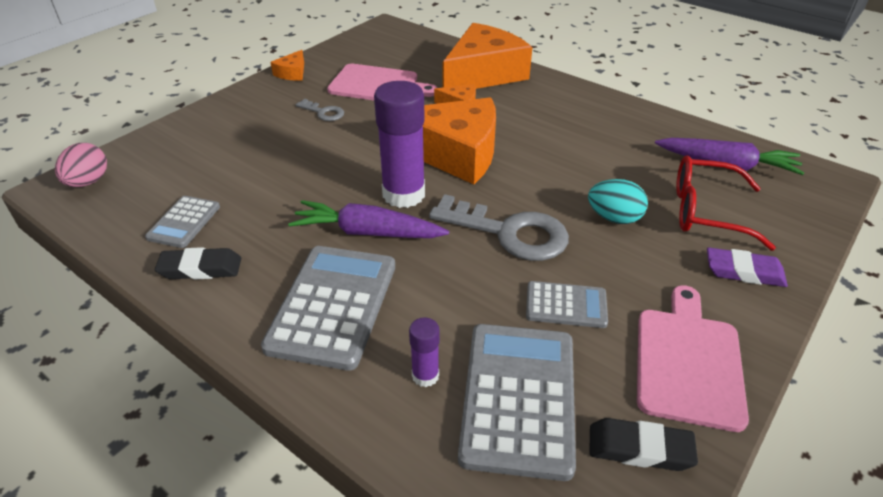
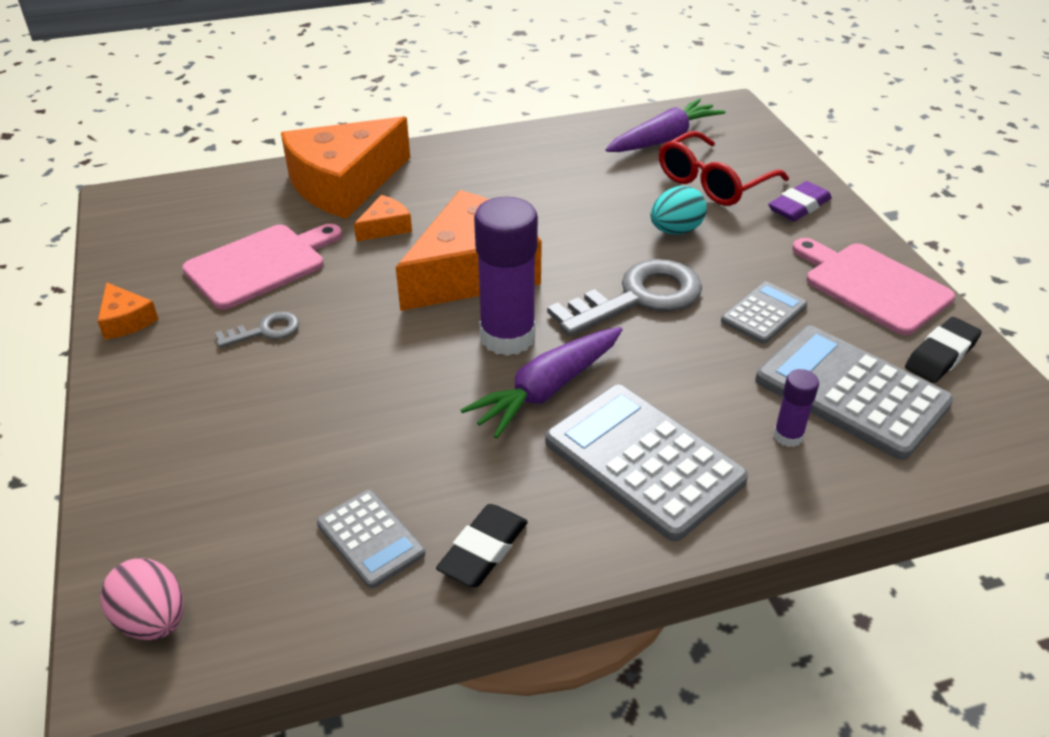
camera: 55 degrees left, 0 degrees up
(483, 74) = (344, 184): orange cheese -> orange cheese turned 120 degrees counterclockwise

